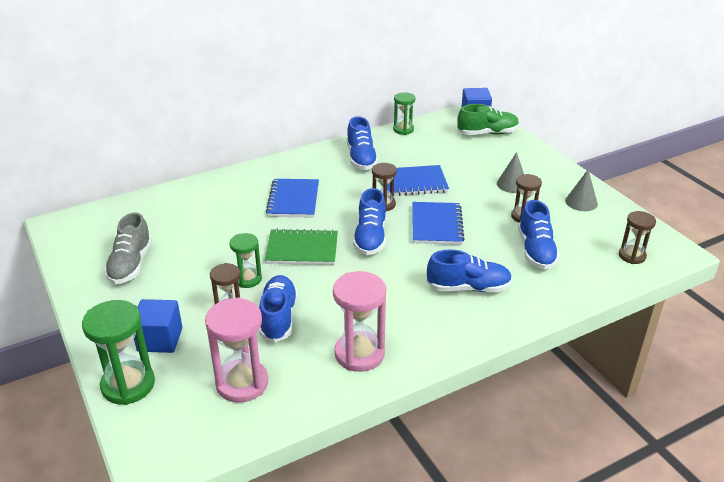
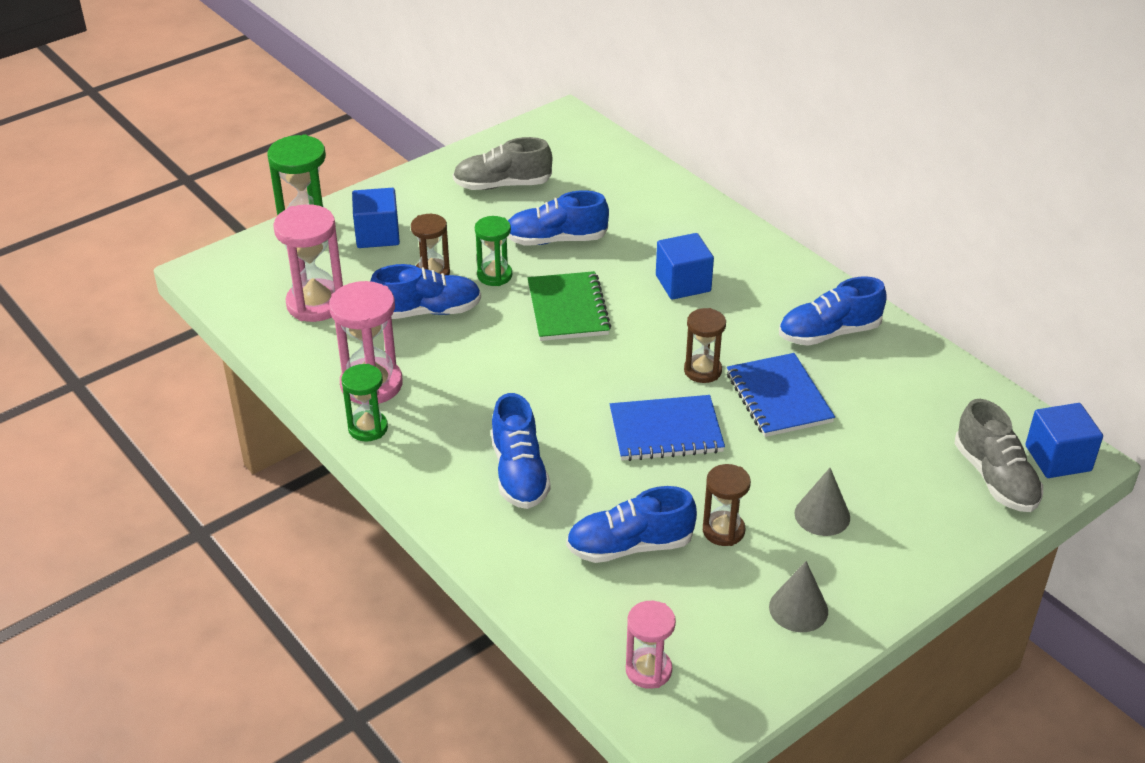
camera: 80 degrees right, 5 degrees up
(293, 200) = (683, 283): blue notebook -> blue cube
(370, 238) = (612, 367): blue shoe -> blue shoe (556, 240)
(403, 129) = (950, 370): green hourglass -> green hourglass (368, 428)
(487, 133) = (995, 478): green shoe -> grey shoe
(632, 256) = (648, 670): brown hourglass -> pink hourglass

